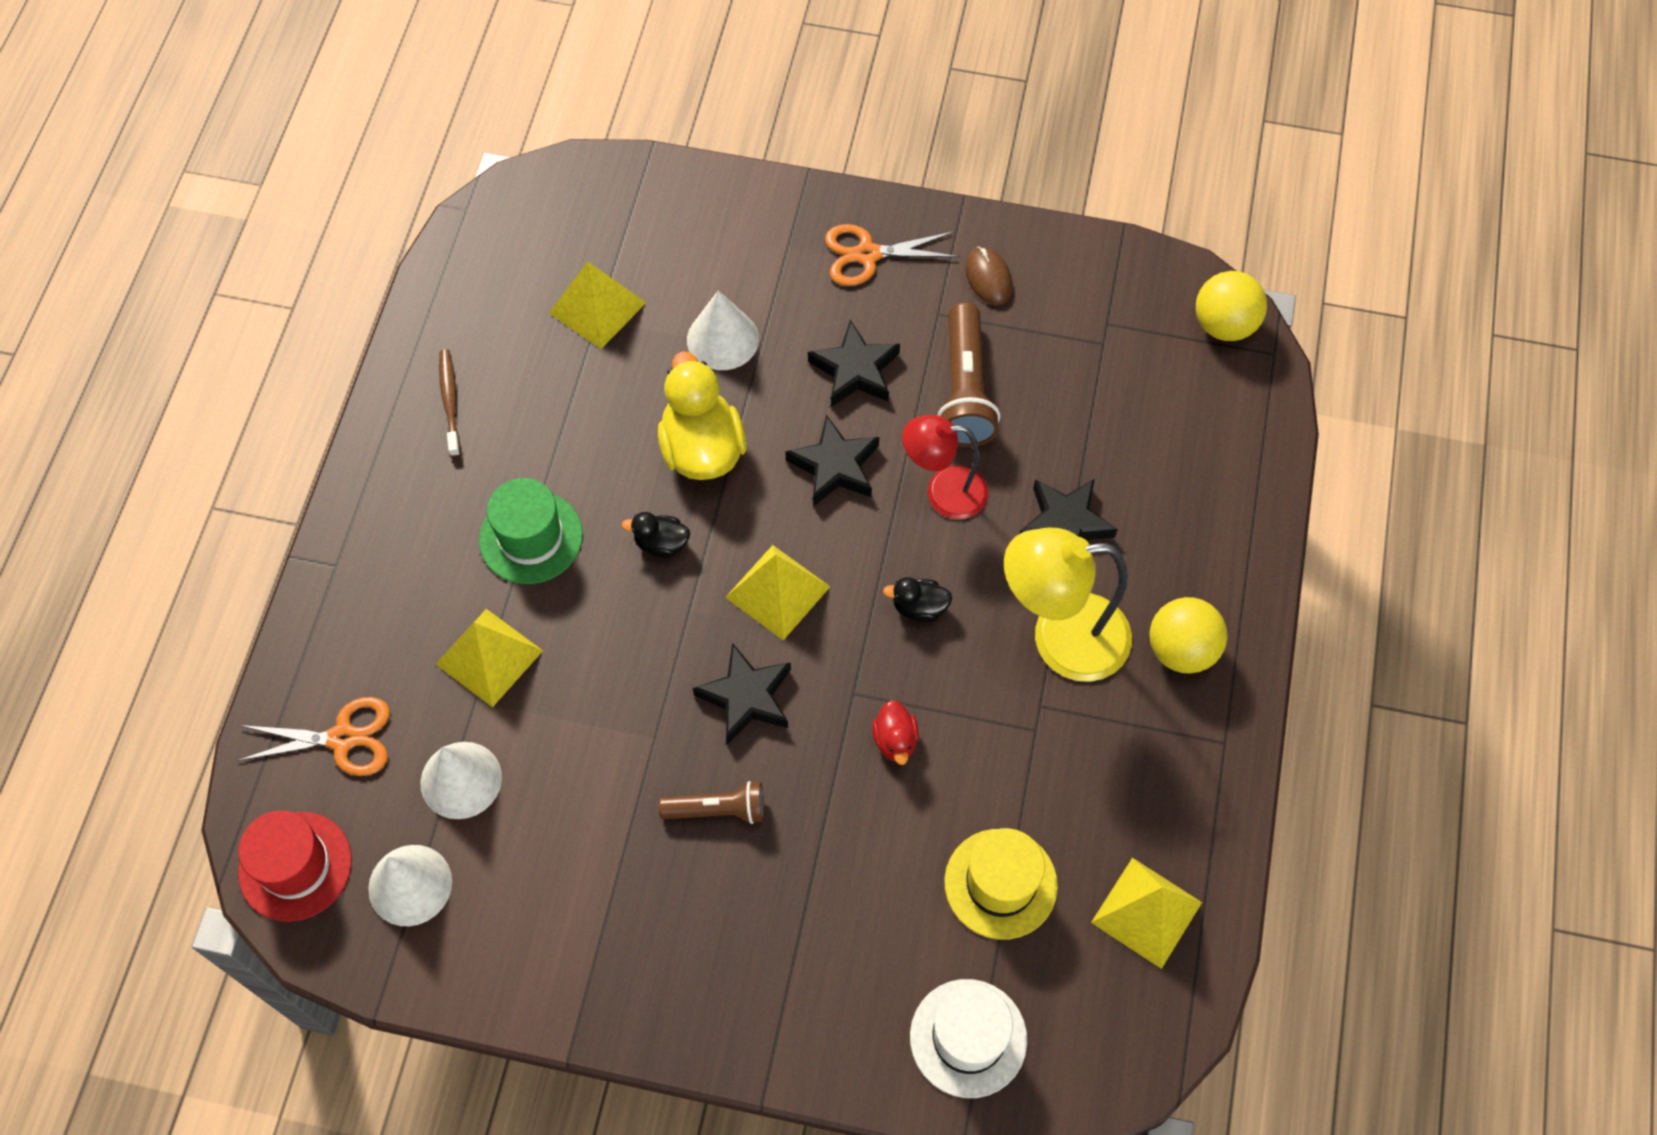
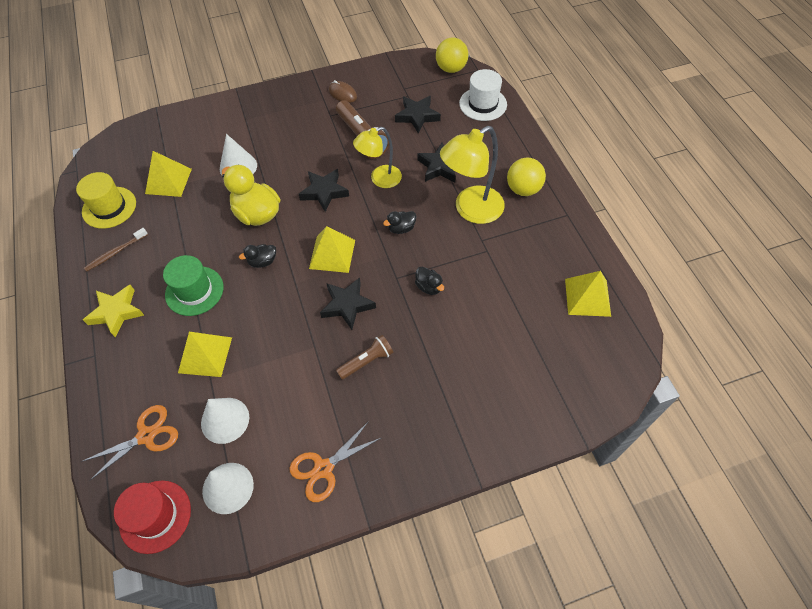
camera: 30 degrees left, 5 degrees down
(400, 510) = (116, 312): none -> yellow star
(450, 401) = (115, 253): brown toothbrush -> brown toothbrush turned 90 degrees counterclockwise
(855, 370) = (308, 151): black star -> black star (417, 116)
(867, 254) = (284, 107): orange scissors -> orange scissors (323, 468)
(895, 740) = (429, 287): red duck -> black duck
(943, 492) = (380, 179): red lamp -> yellow lamp
(968, 1038) = (553, 394): white hat -> white hat (483, 104)
(1000, 884) = (518, 320): yellow hat -> yellow hat (109, 207)

